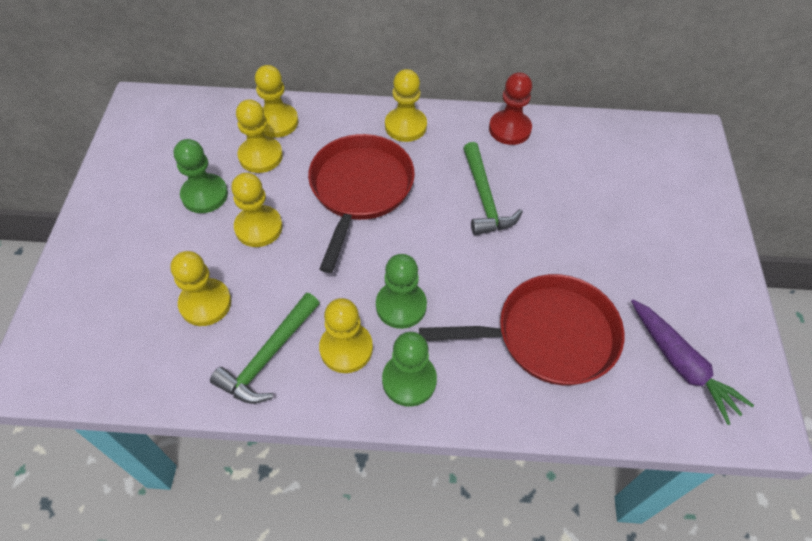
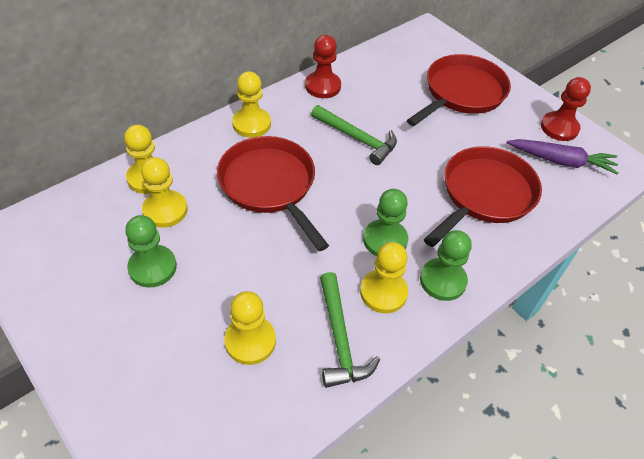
camera: 45 degrees left, 5 degrees down
(258, 227) = (226, 260): yellow pawn -> none
(651, 221) = (461, 93): none -> red pan
(726, 329) = (559, 128): none -> red pawn

